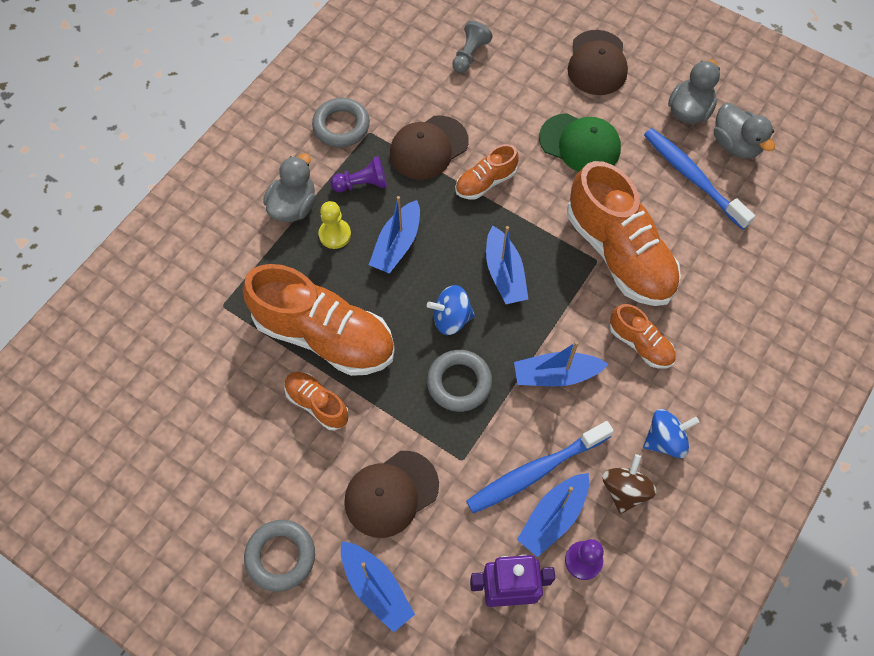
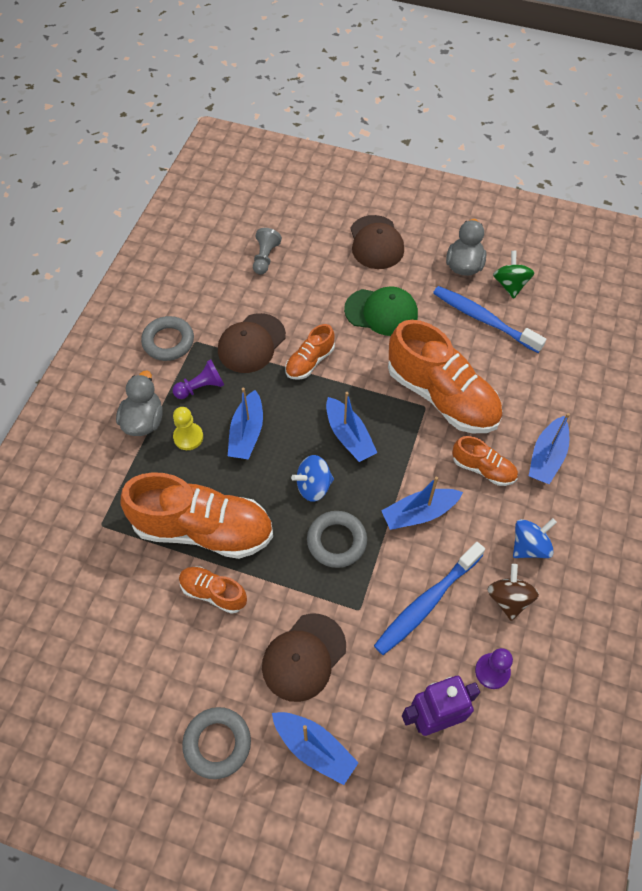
camera: 15 degrees left, 5 degrees down
(553, 517) = (454, 639): blue boat -> blue boat (547, 457)
(735, 144) = (510, 285): grey duck -> green spinning top

